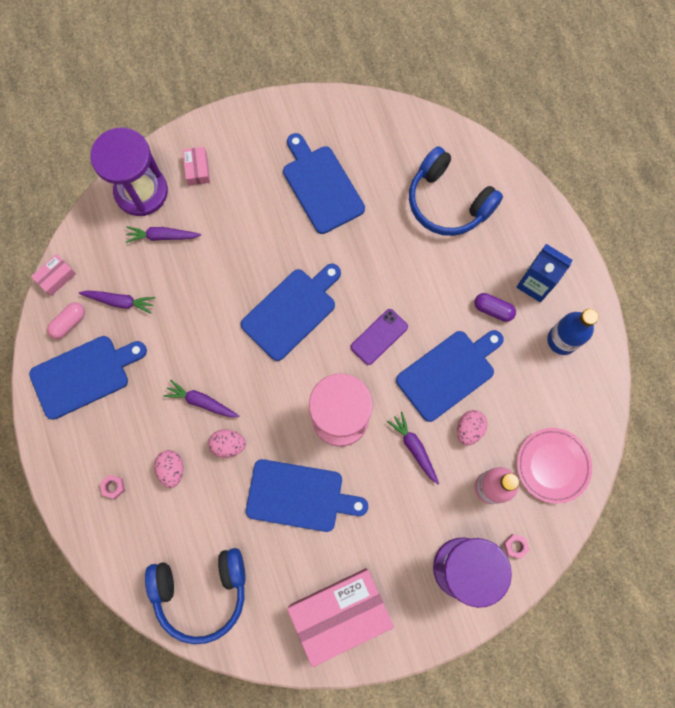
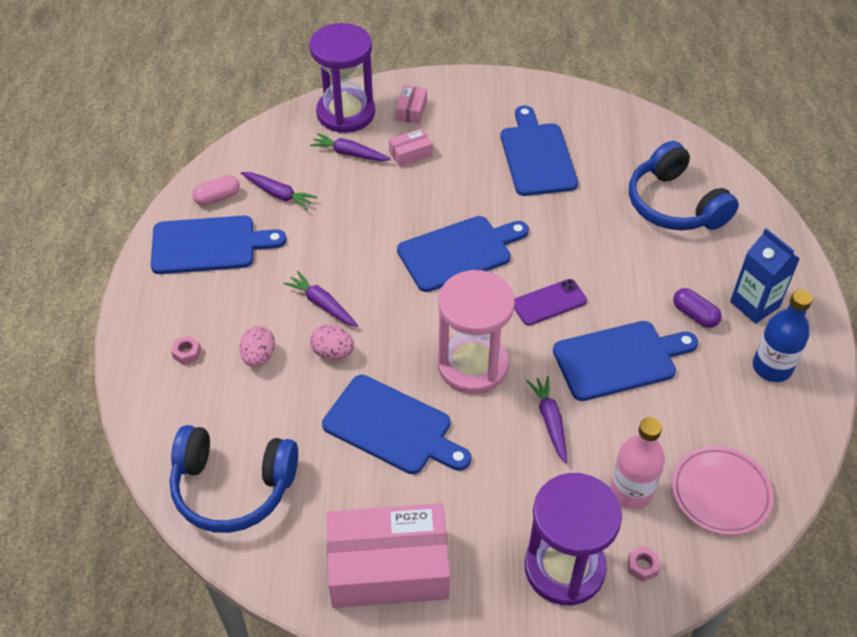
camera: 20 degrees right, 25 degrees down
(56, 277) = (225, 157): pink box -> pink box (410, 153)
(469, 429) = (625, 422): pink egg -> none

